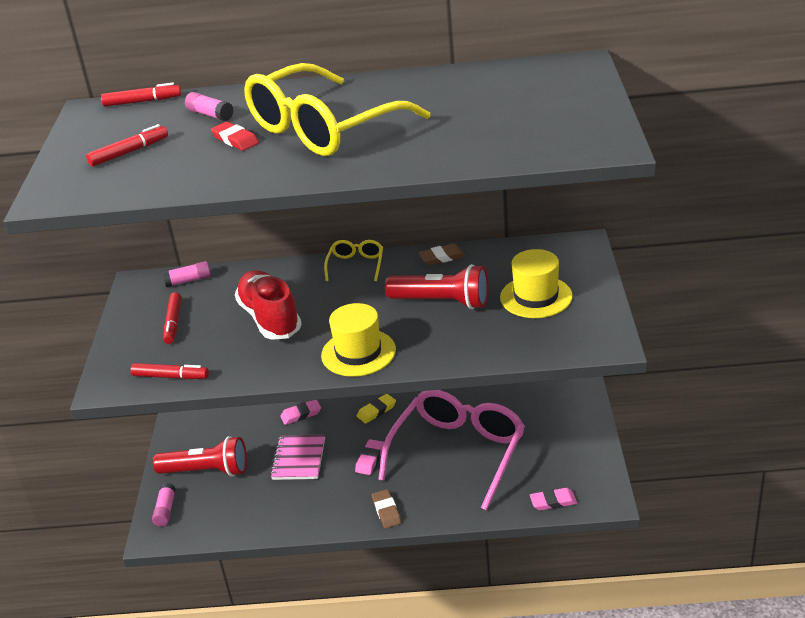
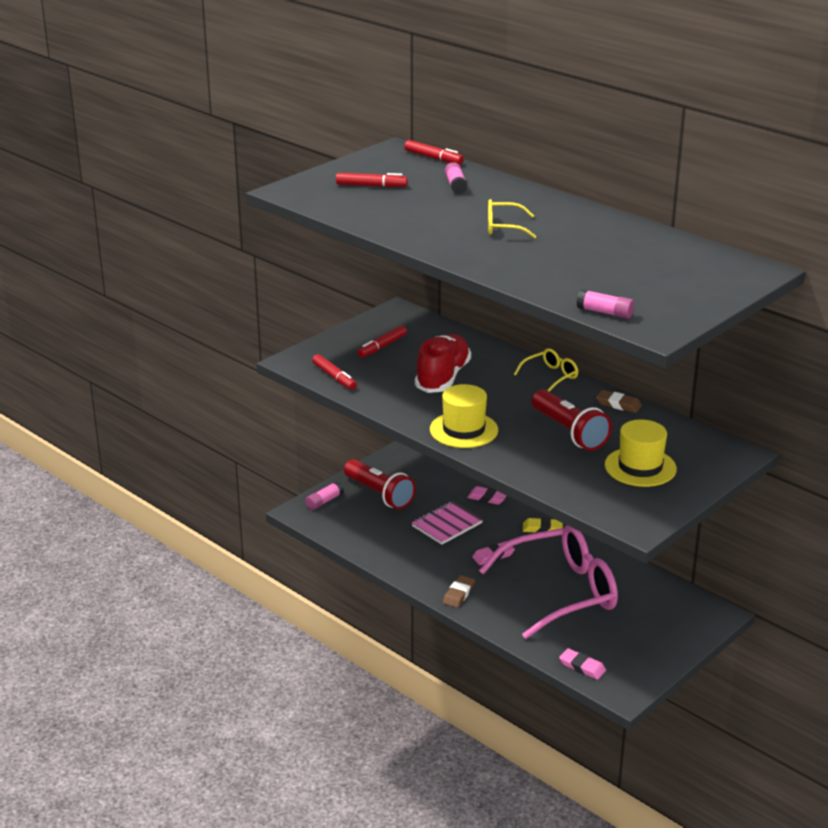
camera: 40 degrees right, 5 degrees down
(188, 281) = (429, 326): pink glue stick -> pink glue stick (605, 312)
(235, 140) = (440, 208): red eraser -> none
(324, 128) = (504, 227): yellow glasses -> yellow glasses, size x0.43

